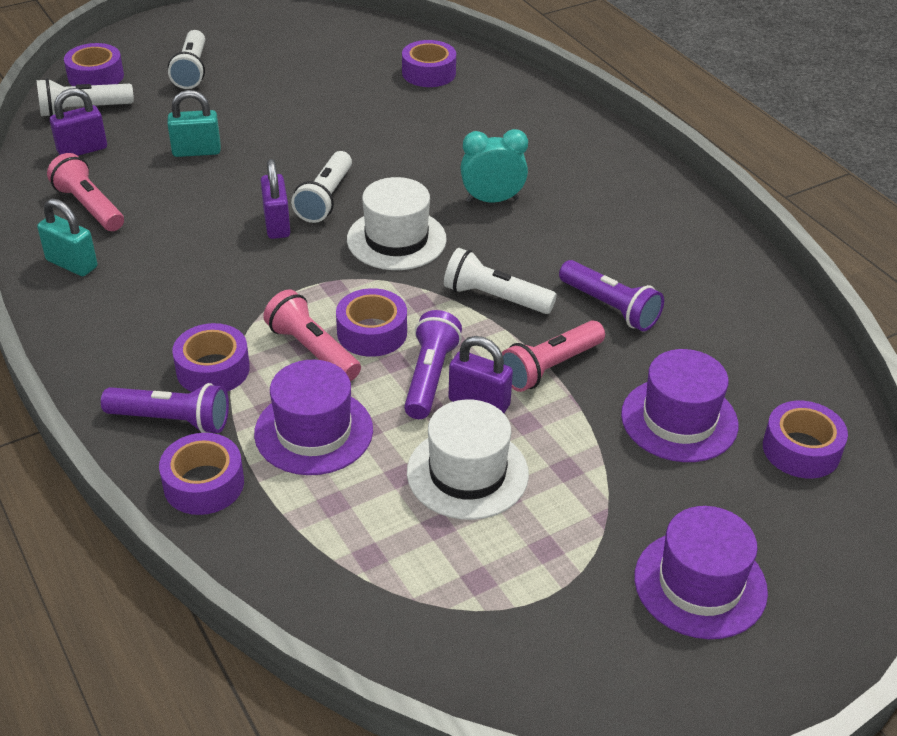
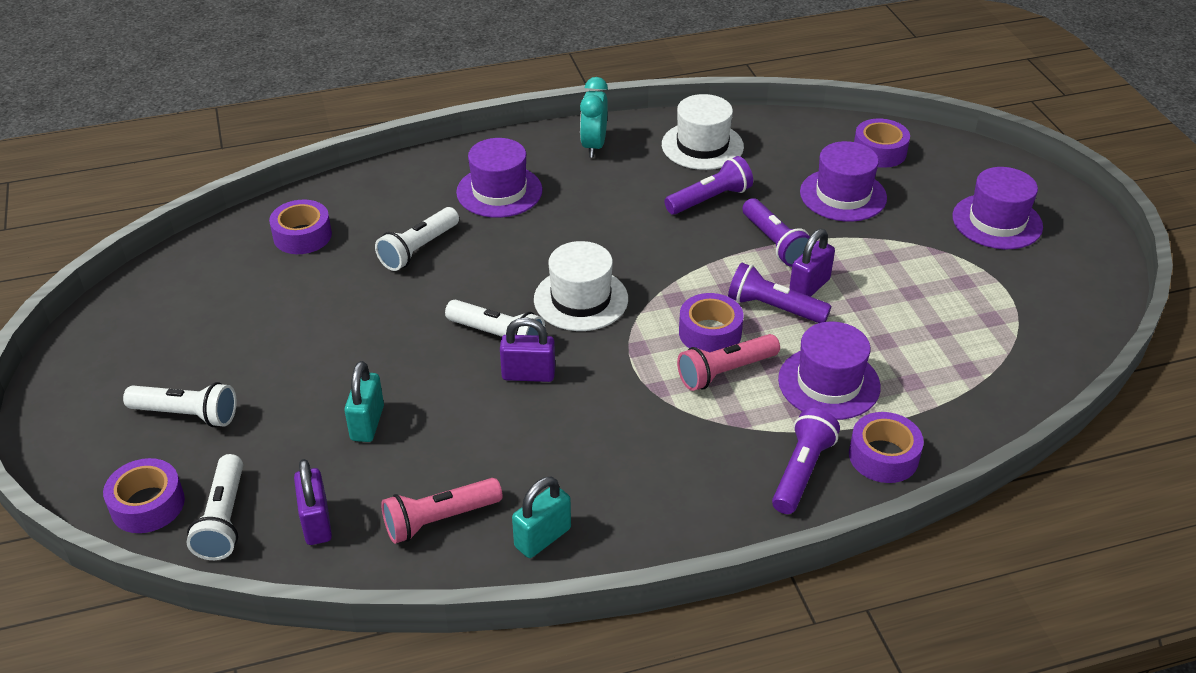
camera: 75 degrees left, 0 degrees up
(213, 369) = (738, 439): purple tape -> none
(467, 473) = (886, 306): white hat -> white hat (702, 146)
(492, 200) = (542, 233): turquoise clock -> turquoise clock (593, 146)
(495, 298) = (681, 256): white flashlight -> white flashlight (419, 249)
(548, 163) = (499, 191): none -> purple hat
(550, 367) = (774, 243): pink flashlight -> purple flashlight

